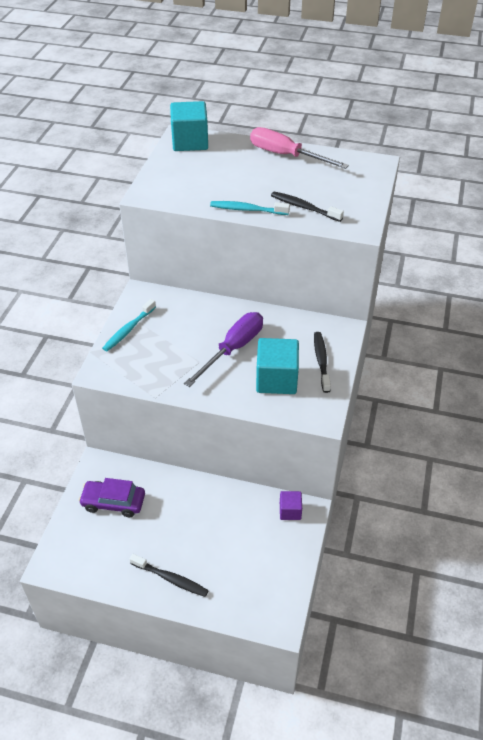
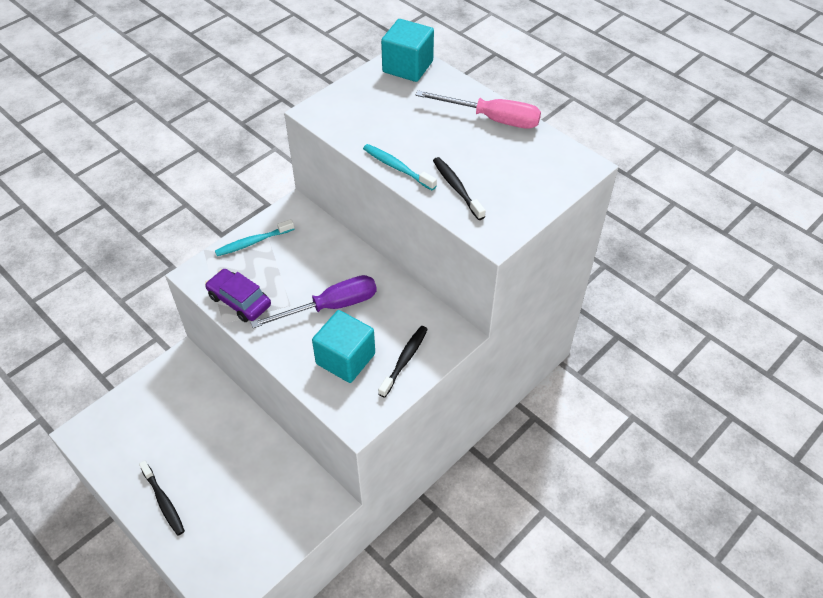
camera: 30 degrees right, 5 degrees up
(113, 502) = (169, 402): purple car -> purple car (239, 301)
(286, 155) = (492, 119): pink screwdriver -> pink screwdriver turned 135 degrees clockwise
(290, 511) = (314, 495): purple cube -> none

